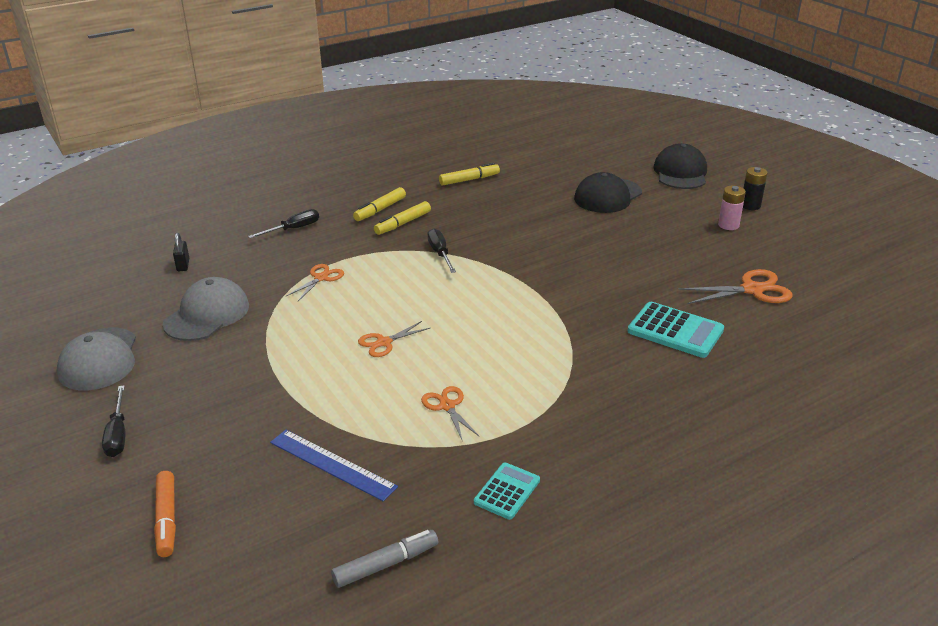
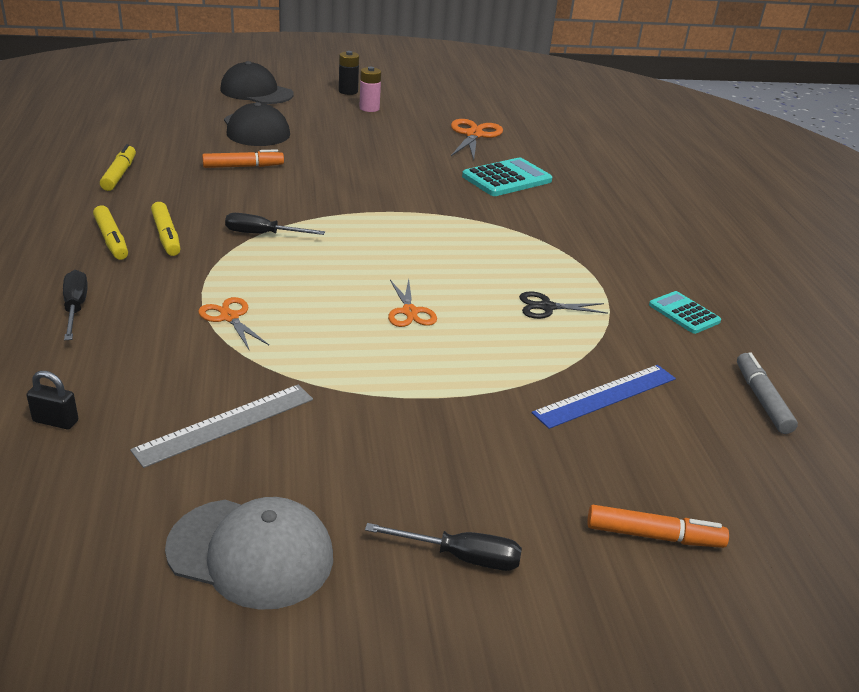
camera: 70 degrees left, 0 degrees up
(207, 314) = (226, 424): grey cap -> grey ruler
(447, 406) = (547, 307): orange scissors -> black scissors
(536, 213) = (243, 166): none -> orange marker

